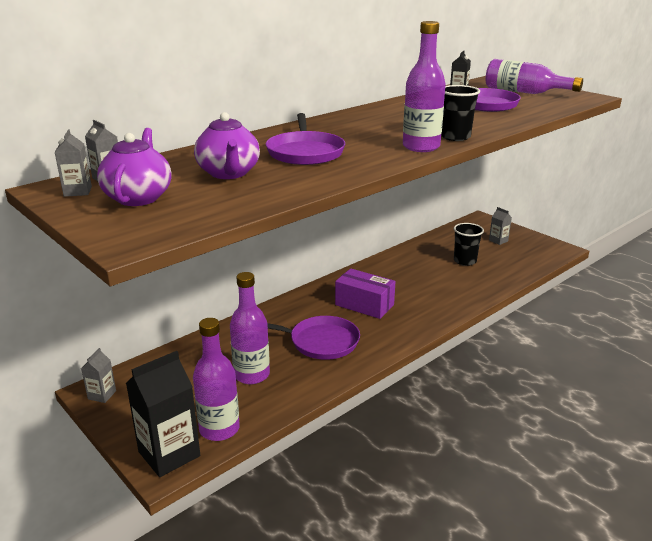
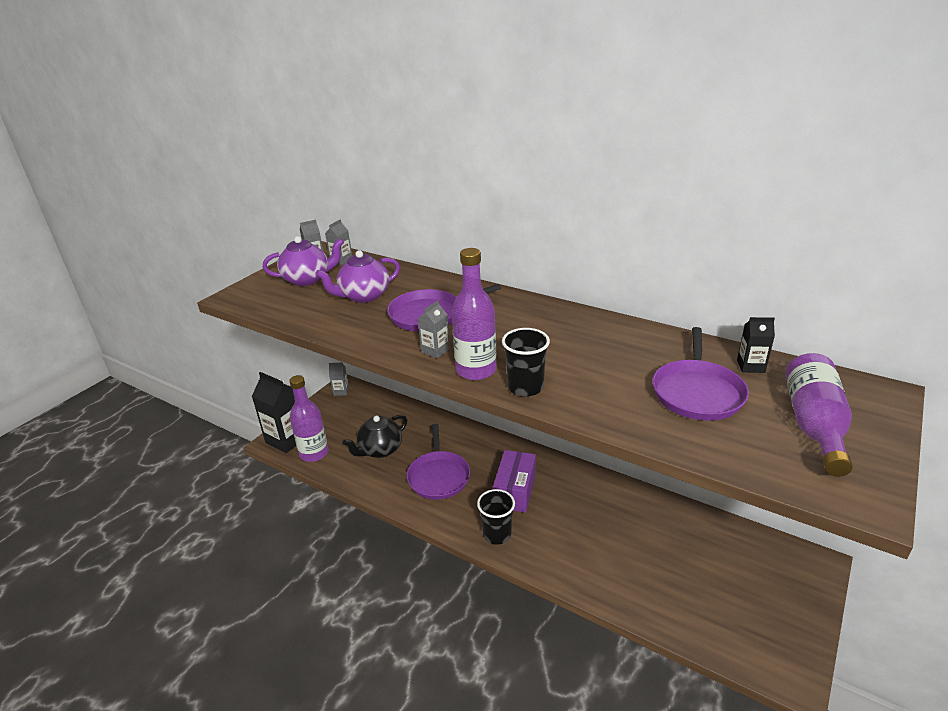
camera: 75 degrees right, 5 degrees up
(251, 375) = (380, 450): purple bottle -> black teapot
(465, 261) = (667, 560): black cup -> black cup (497, 534)
(498, 240) = (758, 591): grey carton -> grey carton (435, 350)

